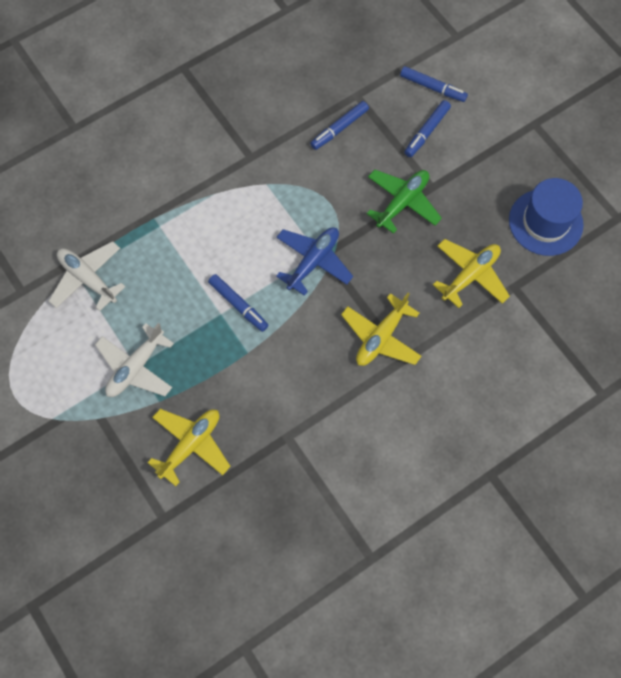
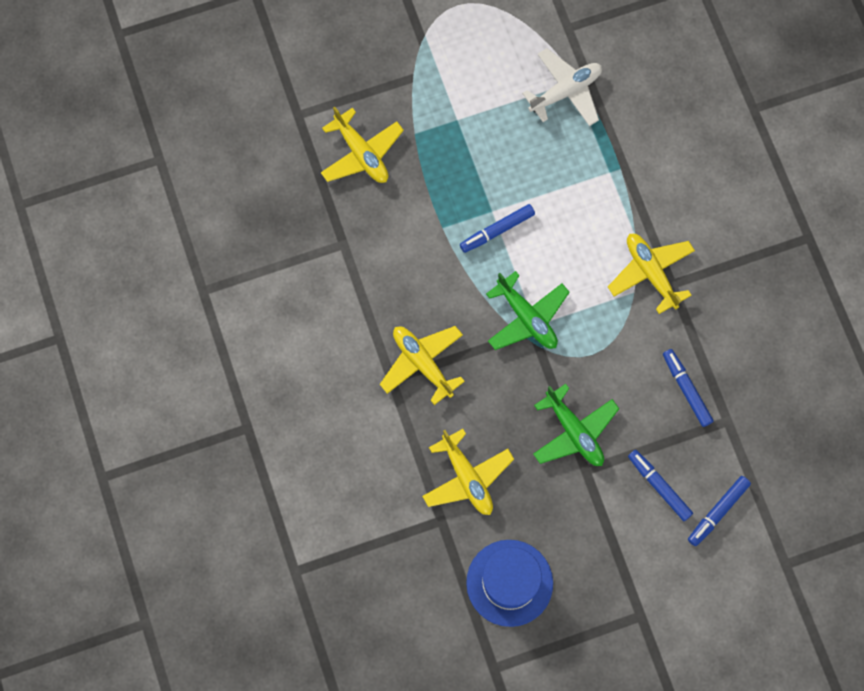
camera: 105 degrees right, 5 degrees up
(136, 367) = (456, 119): white plane -> none
(245, 175) = (650, 273): none -> yellow plane
(313, 261) = (527, 318): blue plane -> green plane

